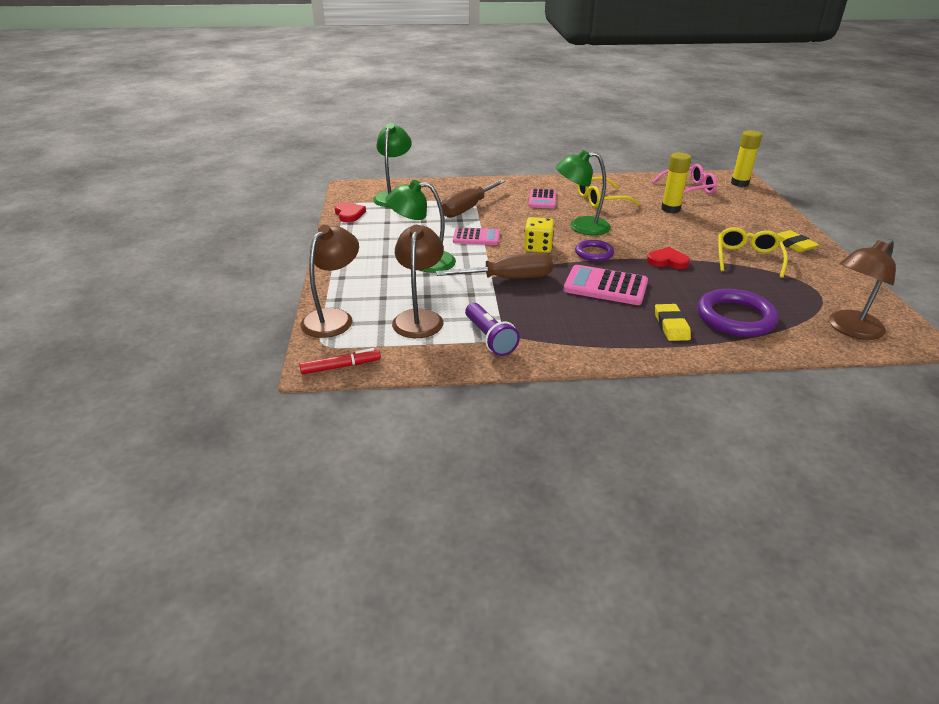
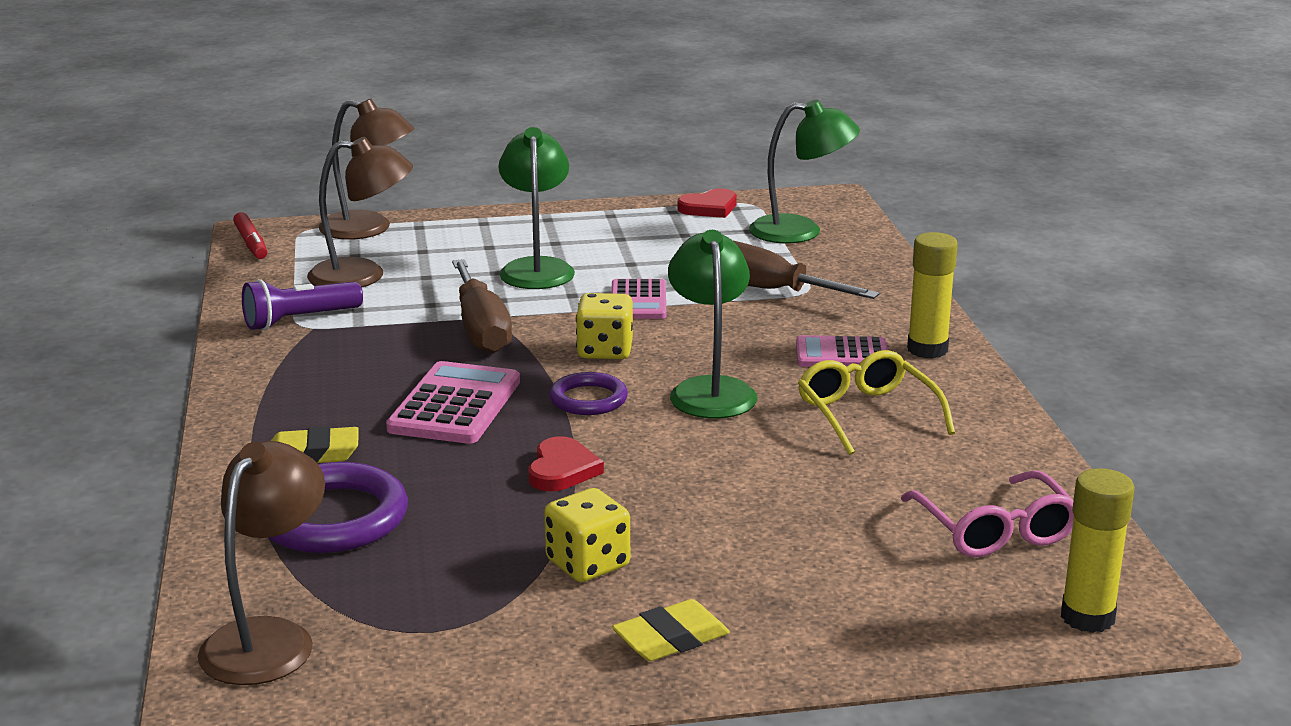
camera: 85 degrees right, 10 degrees down
(670, 209) = (844, 494): yellow glue stick -> yellow glue stick (927, 349)
(747, 258) = (587, 564): yellow glasses -> yellow dice
(850, 329) = (269, 638): brown lamp -> brown lamp turned 60 degrees clockwise

